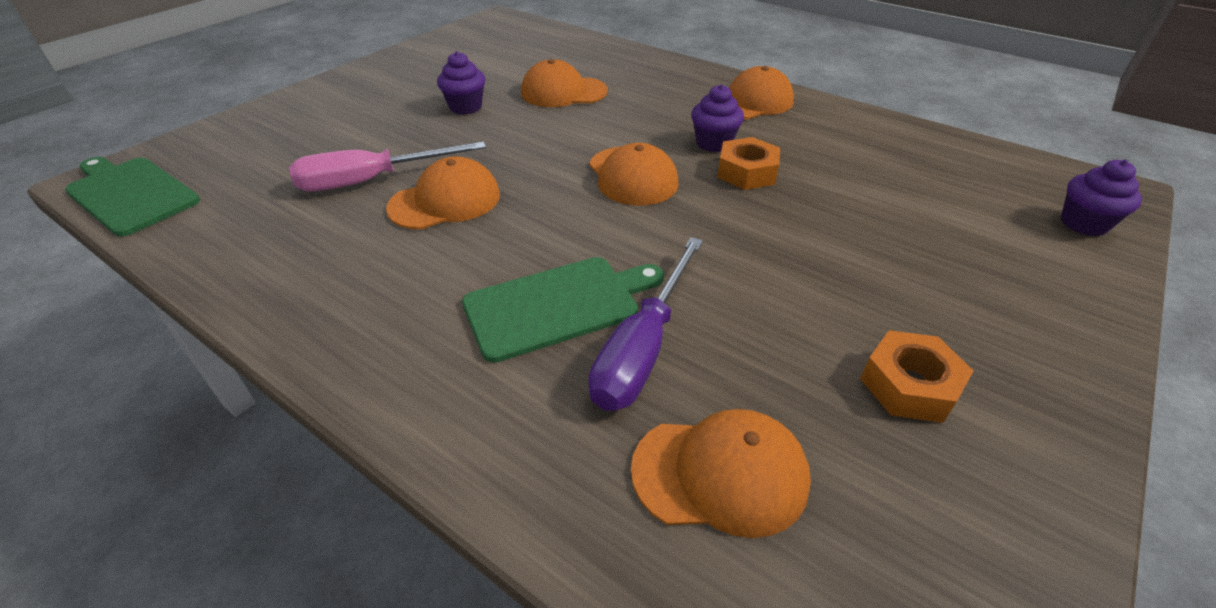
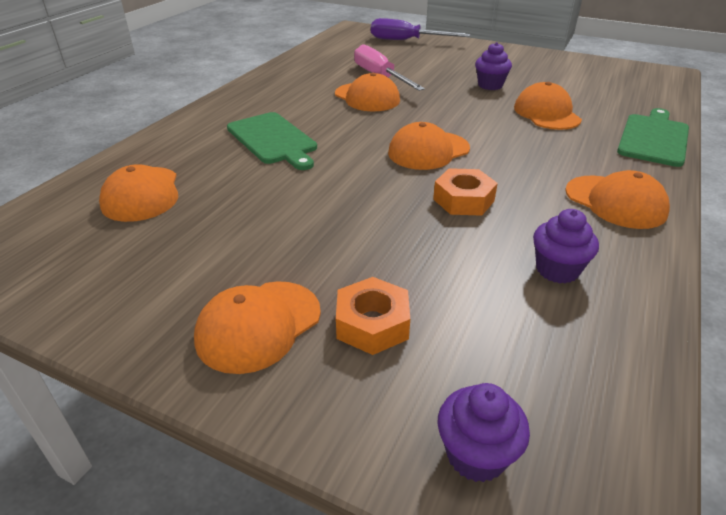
camera: 80 degrees right, 5 degrees down
(131, 194) = (345, 35): green cutting board -> green cutting board (654, 138)
(643, 347) = (237, 167): purple screwdriver -> purple screwdriver (406, 41)
(713, 143) = (506, 183): purple cupcake -> purple cupcake (557, 270)
(909, 385) = (198, 266): orange nut -> orange nut (372, 324)
(997, 330) = (258, 325): none -> orange cap

